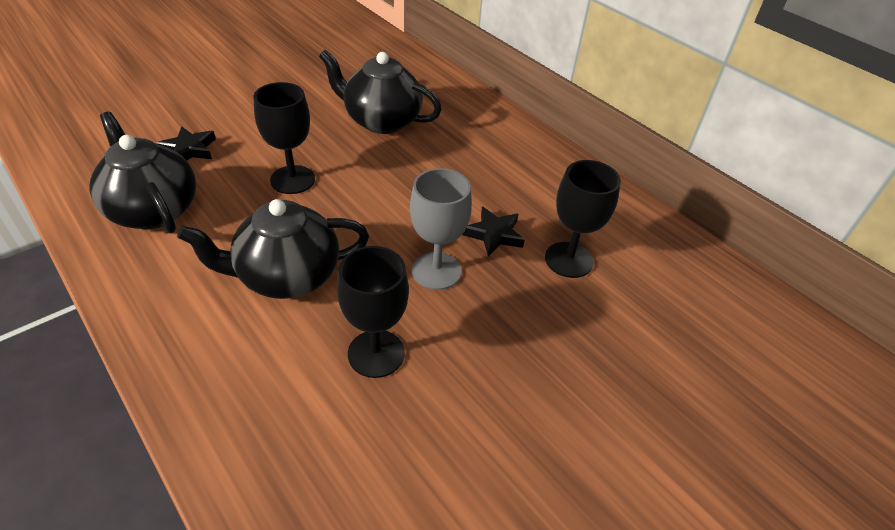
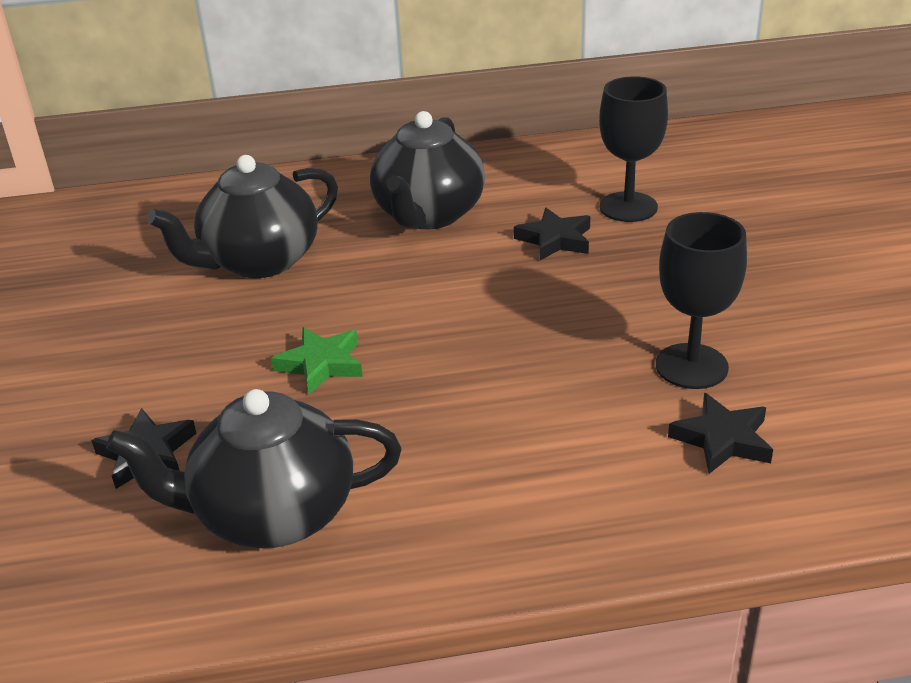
camera: 55 degrees left, 10 degrees down
(287, 276) = (519, 407): black teapot -> black teapot (429, 215)
(292, 180) = (321, 364): black goblet -> green star
(295, 394) = (722, 439): none -> black star
(436, 271) = (587, 293): grey goblet -> none

